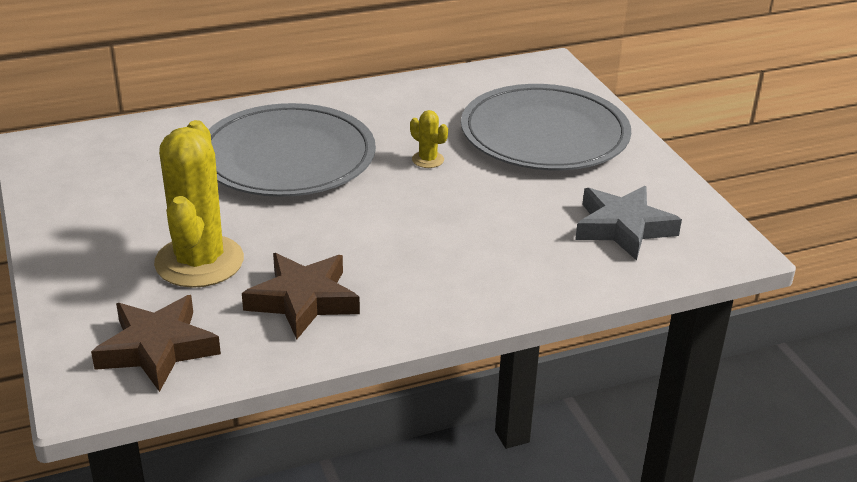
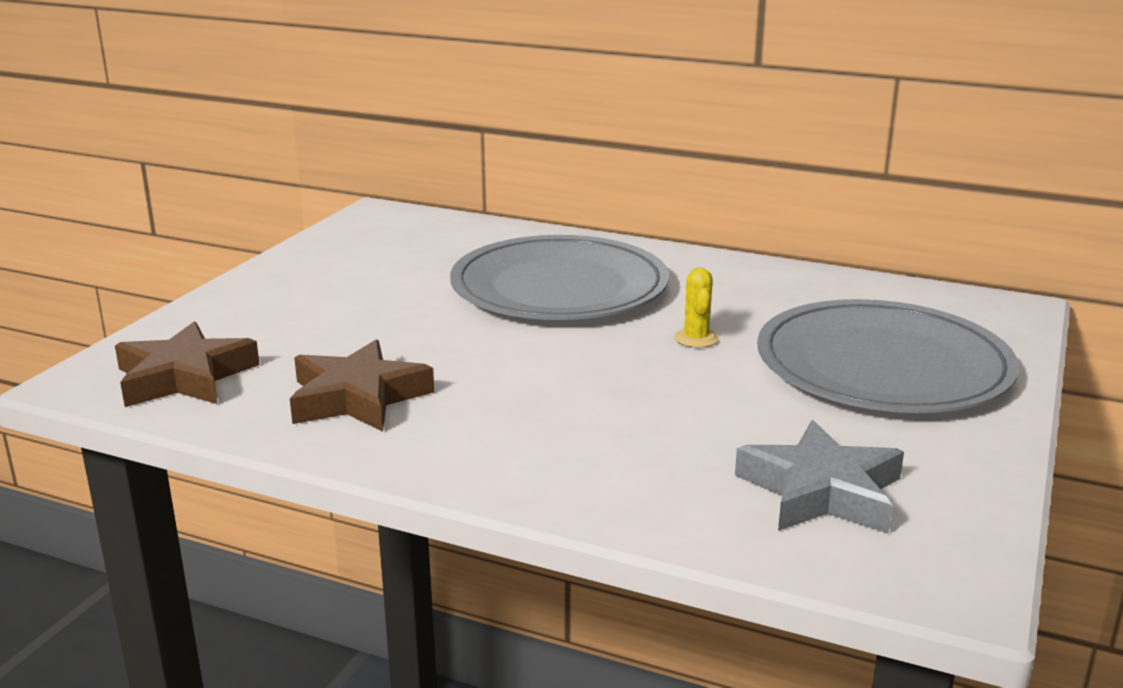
camera: 45 degrees right, 10 degrees down
(199, 262) = (335, 332): yellow cactus -> none

